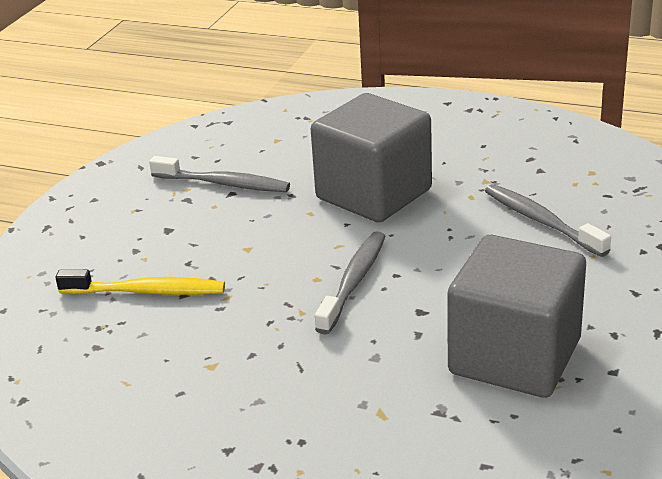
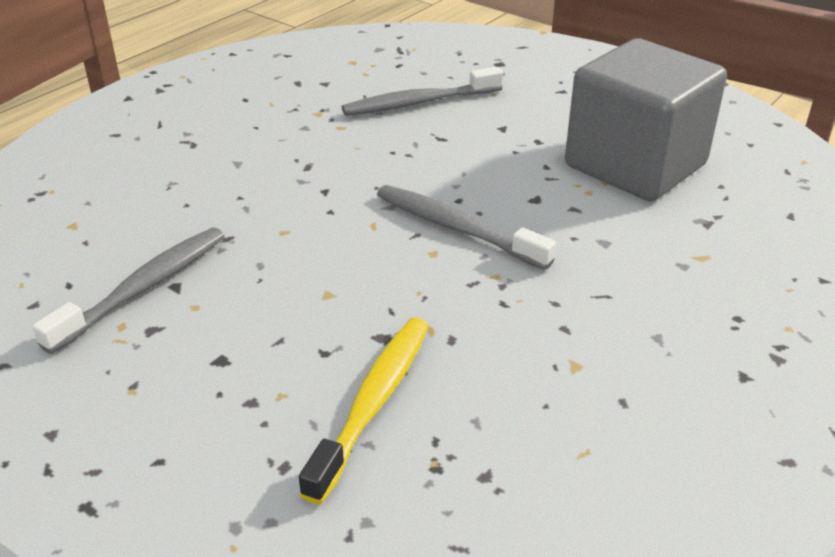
camera: 75 degrees left, 5 degrees up
(374, 194) = (283, 180): grey cube -> none

